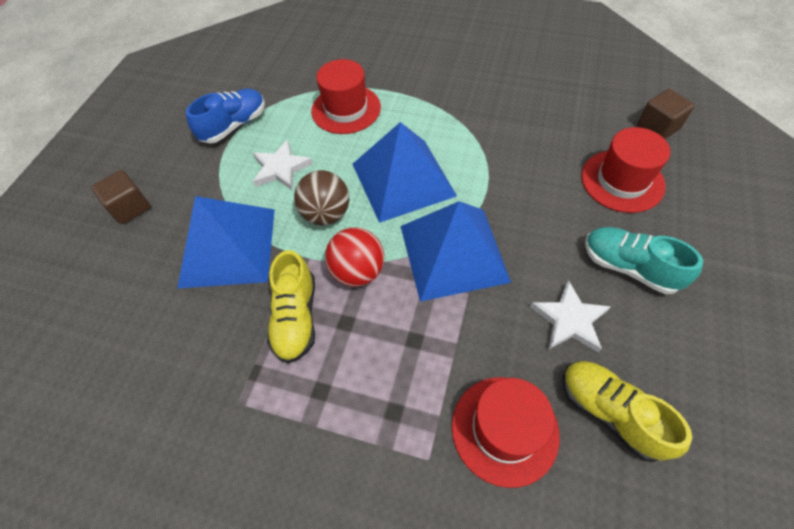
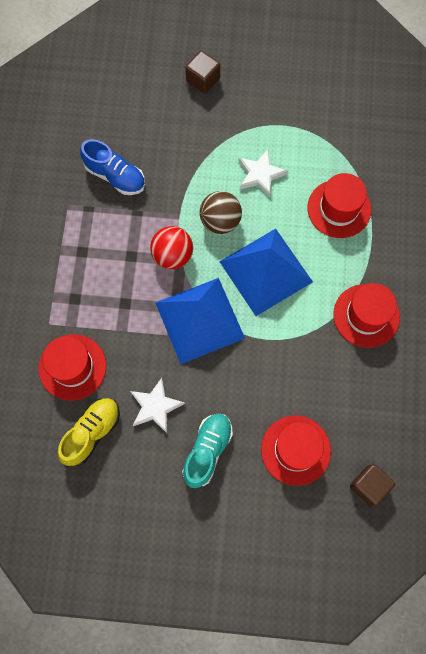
camera: 75 degrees right, 15 degrees up
(228, 247) = (179, 160): blue pyramid -> none
(234, 125) = (301, 123): blue shoe -> blue shoe (115, 176)
(296, 317) = (130, 223): yellow shoe -> none
(470, 105) = (366, 315): none -> red hat

